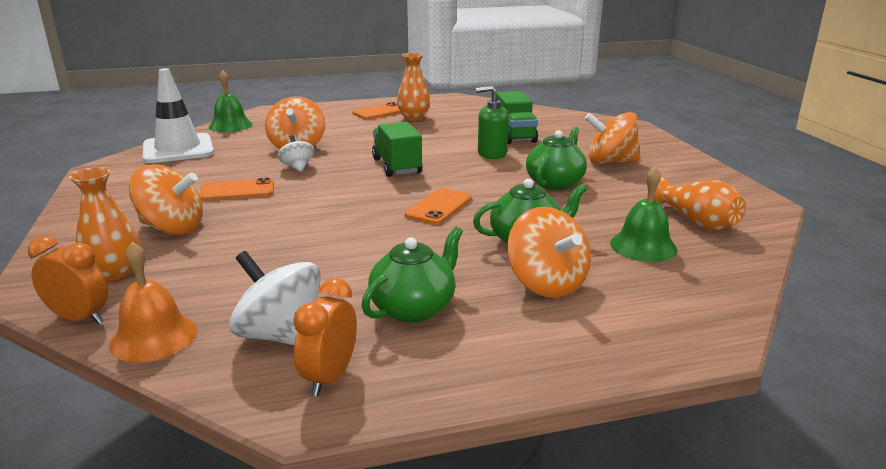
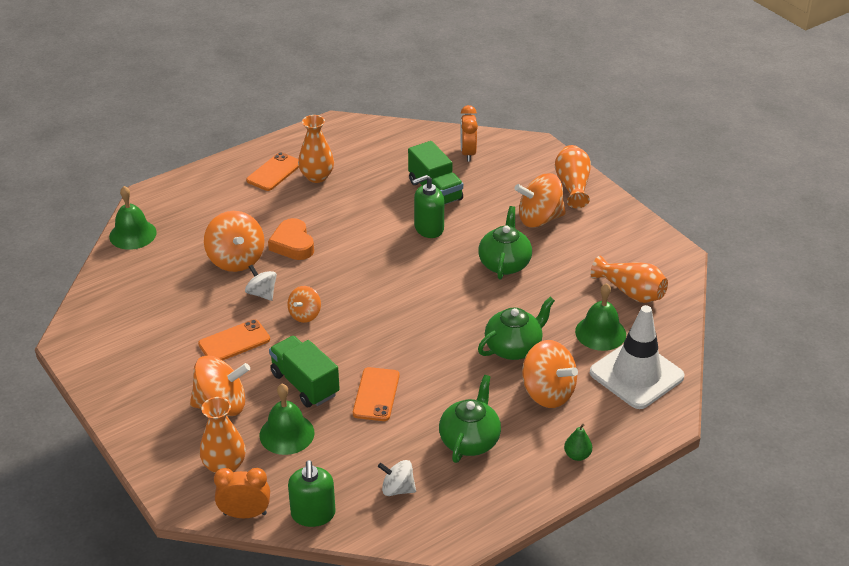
camera: 20 degrees left, 15 degrees up
(154, 337) = (313, 514): orange bell -> green soap dispenser
(178, 149) = (117, 291): white traffic cone -> white traffic cone (636, 374)
(209, 261) = (287, 434): none -> green bell
(281, 335) = (397, 489): white spinning top -> white spinning top, size x0.58
(322, 185) = (305, 315): none -> orange spinning top
(330, 377) = (452, 512): orange clock -> orange clock (468, 153)
(356, 146) = (293, 244): none -> orange heart
(397, 166) = (353, 270): green truck -> green truck (305, 384)
(438, 207) = (424, 322): orange phone -> orange phone (376, 394)
(553, 353) = (577, 455): none -> green pear
(656, 149) = (572, 186): none -> orange vase

